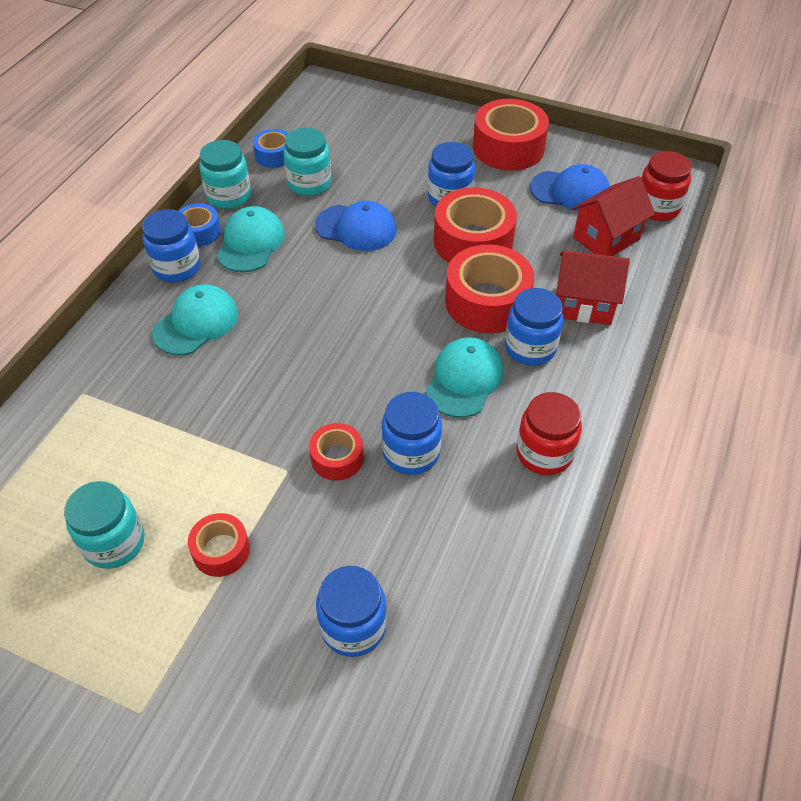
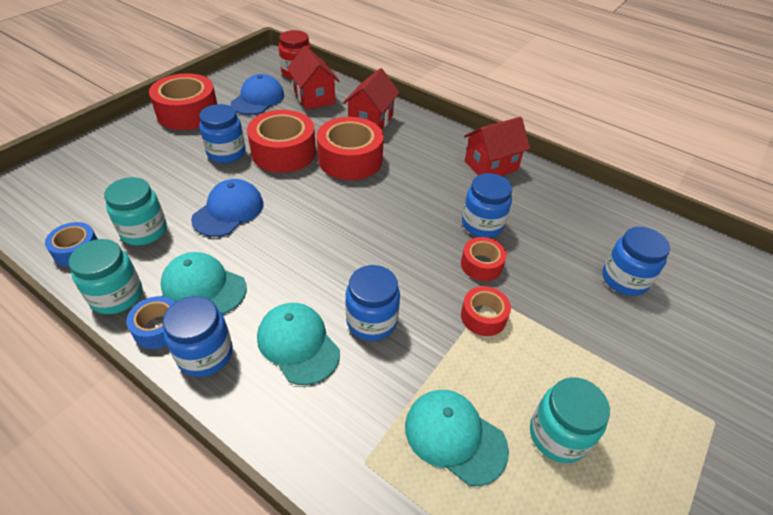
camera: 80 degrees left, 5 degrees down
(221, 550) = (565, 350): red tape -> red tape (483, 316)
(464, 380) = (421, 186): turquoise cap -> turquoise cap (455, 436)
(530, 348) = (401, 151): blue jar -> blue jar (371, 321)
(544, 453) = (491, 166): red jar -> red house

